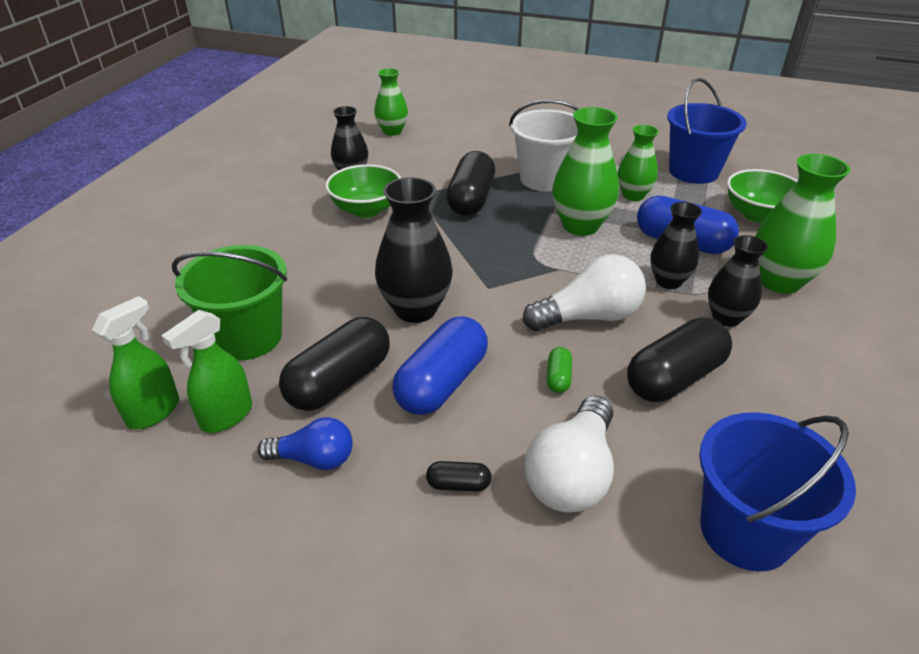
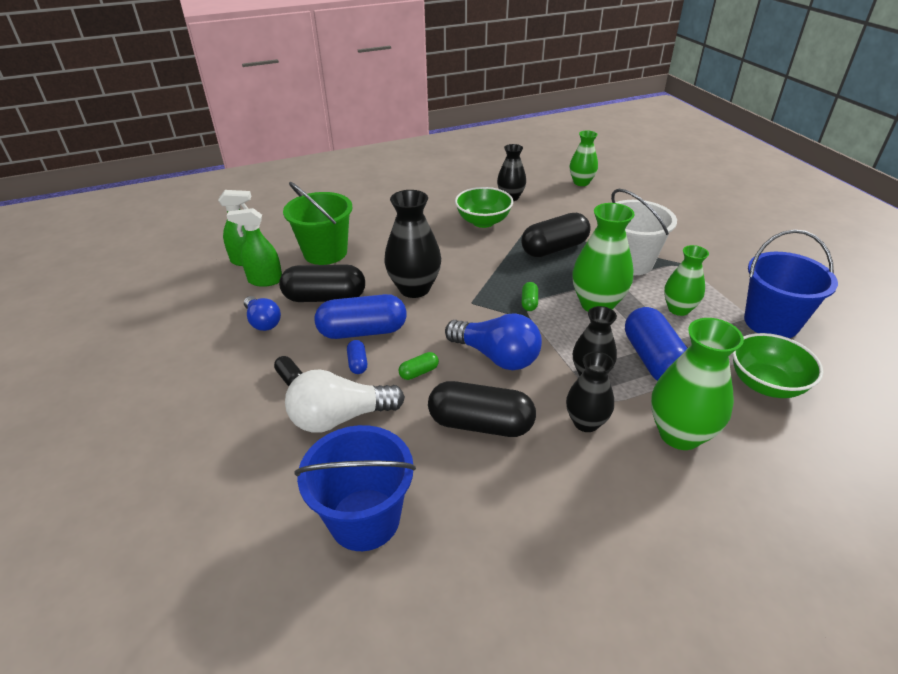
camera: 50 degrees right, 0 degrees up
(493, 415) = (358, 363): none -> blue capsule
(532, 256) = (529, 302): none -> green capsule
(588, 317) = (496, 356): white light bulb -> blue light bulb

